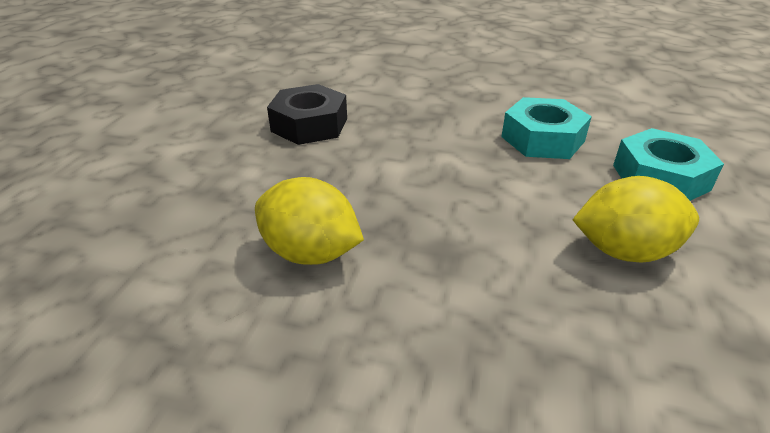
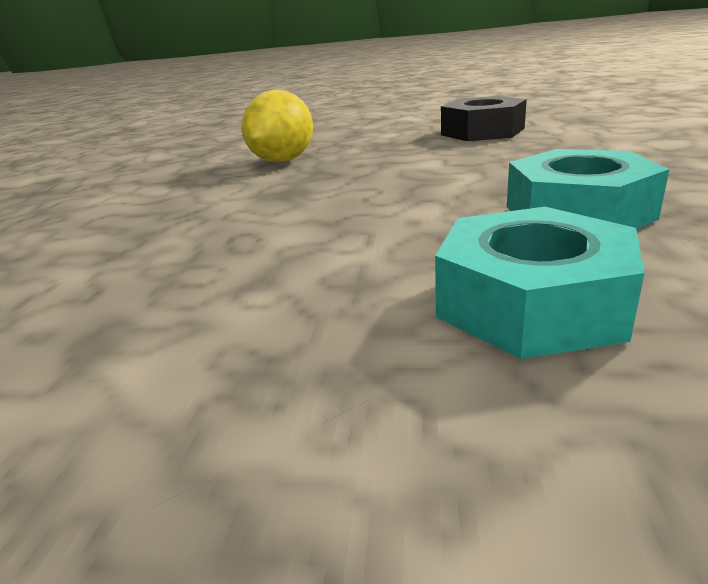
camera: 85 degrees right, 10 degrees down
(624, 251) = (291, 266): yellow lemon -> none

